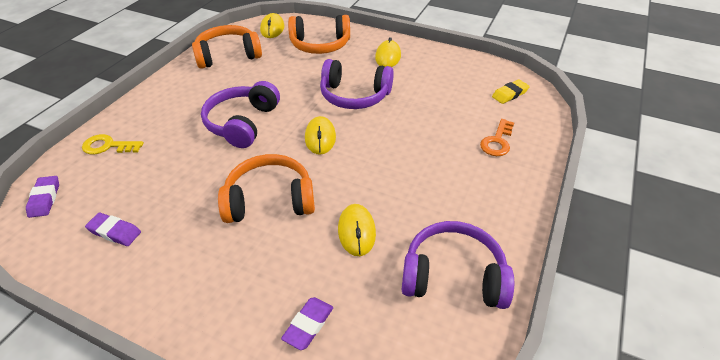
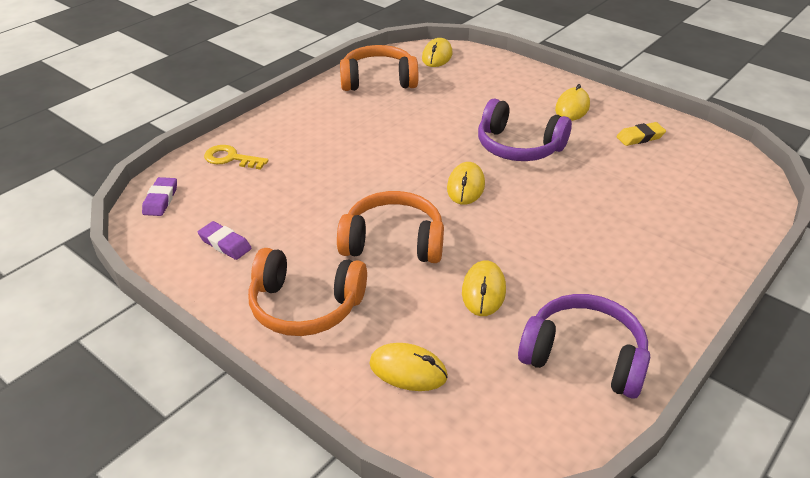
camera: 15 degrees right, 5 degrees down
(242, 123) = (379, 157): purple headphones -> none
(308, 325) = (408, 370): purple eraser -> yellow mouse
(320, 45) = (490, 83): orange headphones -> orange headphones (305, 306)
(497, 141) = (684, 225): orange key -> none
(509, 94) = (719, 174): yellow eraser -> yellow eraser (640, 137)

